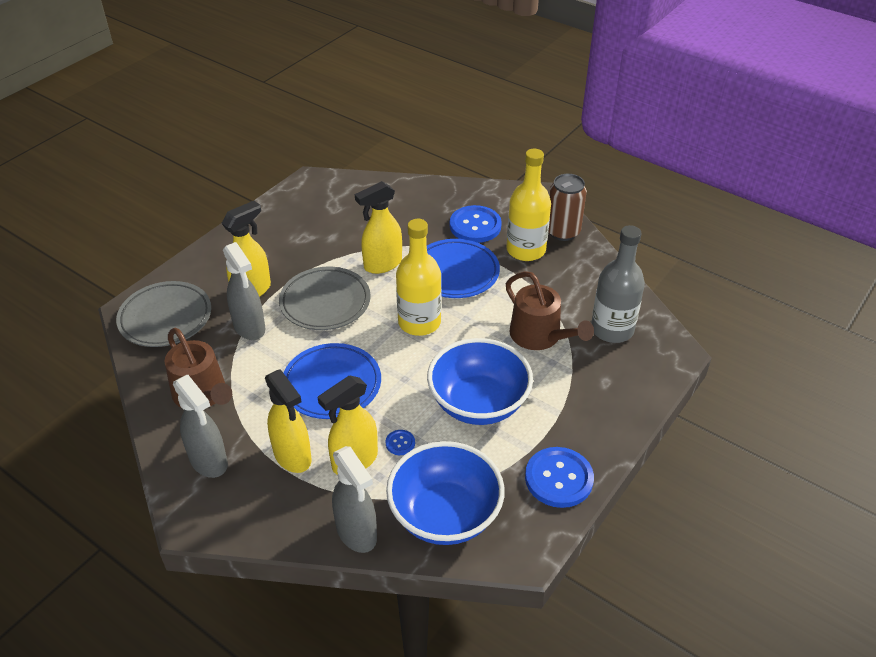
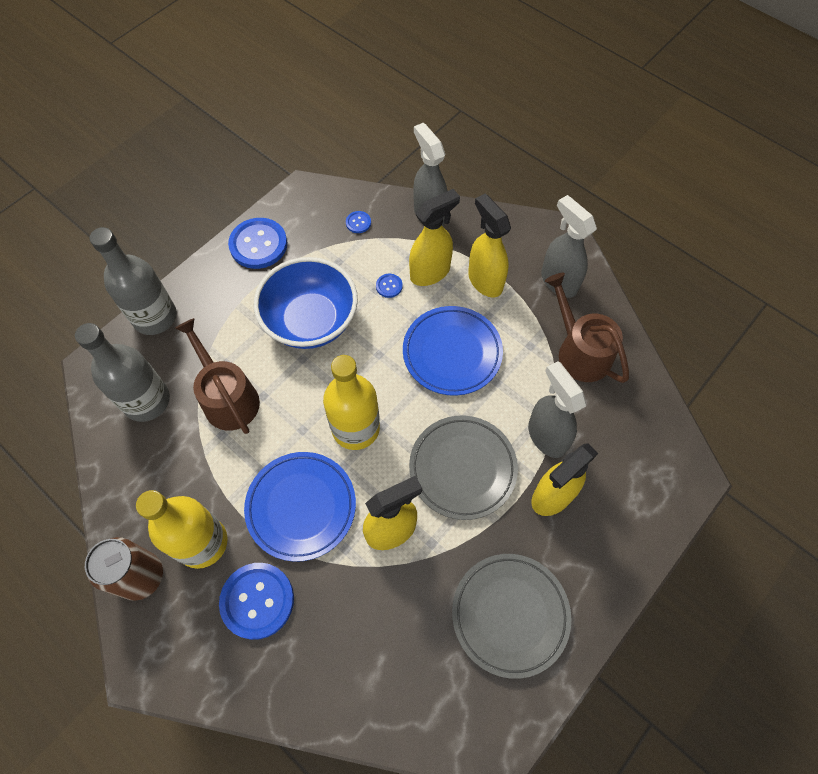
camera: 175 degrees left, 20 degrees up
(165, 318) = (646, 459): grey plate -> grey plate (510, 615)
(445, 515) = (358, 223): blue bowl -> blue button
(640, 396) = (155, 317): none -> grey bottle

